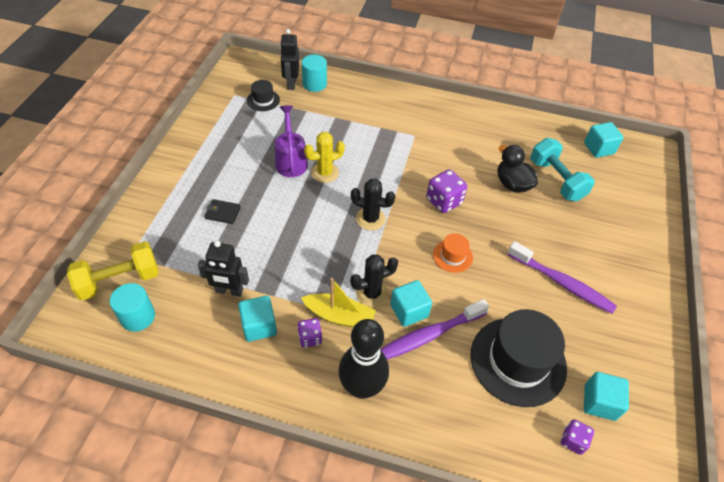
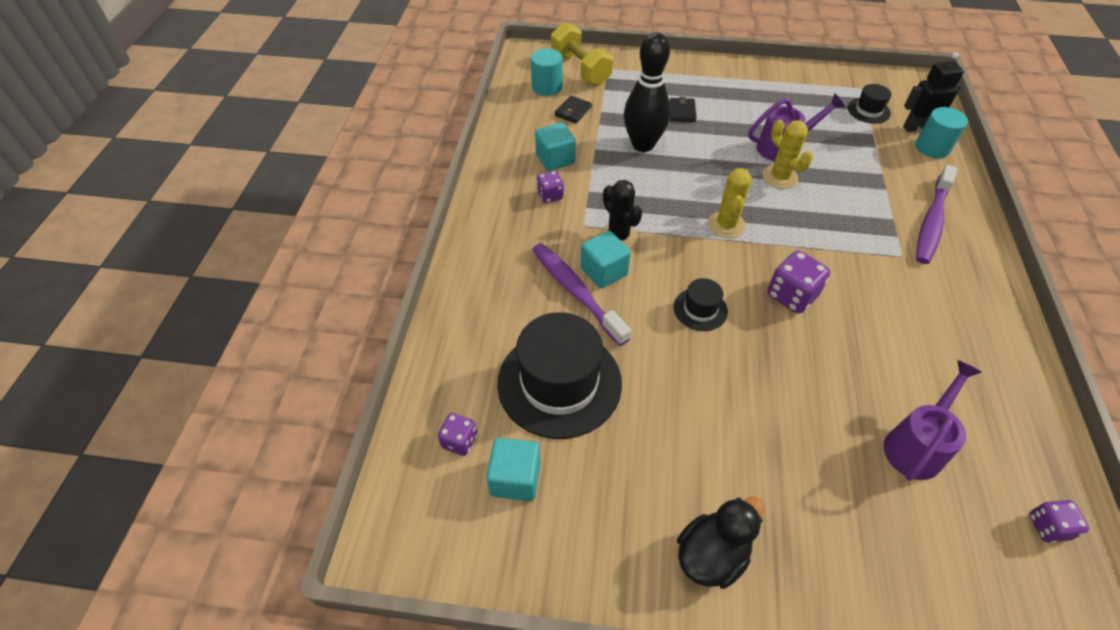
camera: 85 degrees right, 0 degrees up
(190, 299) = (573, 111): none -> black wallet
(229, 291) = (589, 133): black robot -> none
(339, 316) = (581, 214): yellow boat -> none
(362, 387) = (502, 240): black bowling pin -> black bowling pin (643, 144)
(370, 219) = (726, 225): black cactus -> yellow cactus
(452, 256) = (700, 309): orange hat -> black hat
(512, 184) = (870, 379): black duck -> black duck (711, 555)
(556, 180) = (916, 445): turquoise dumbbell -> purple watering can
(562, 283) = (700, 442): purple toothbrush -> purple toothbrush (931, 222)
(598, 148) = (1047, 527): turquoise cube -> purple dice

